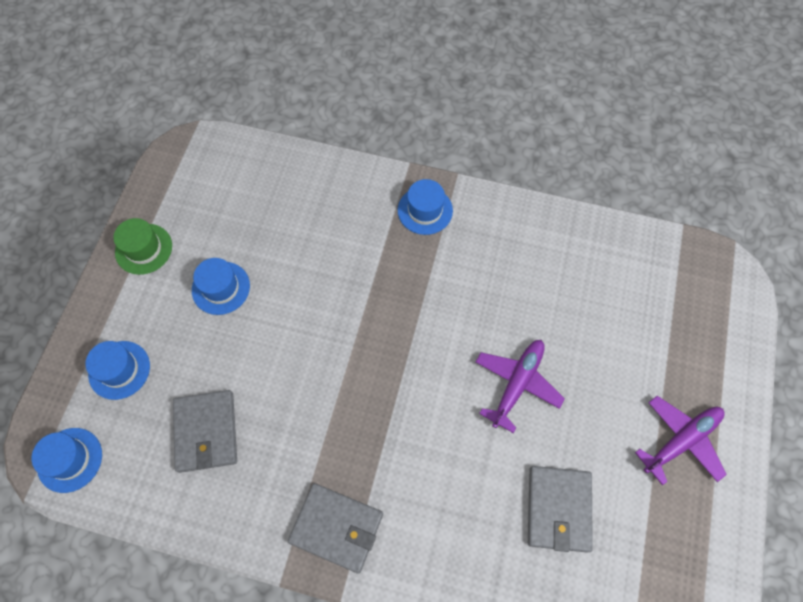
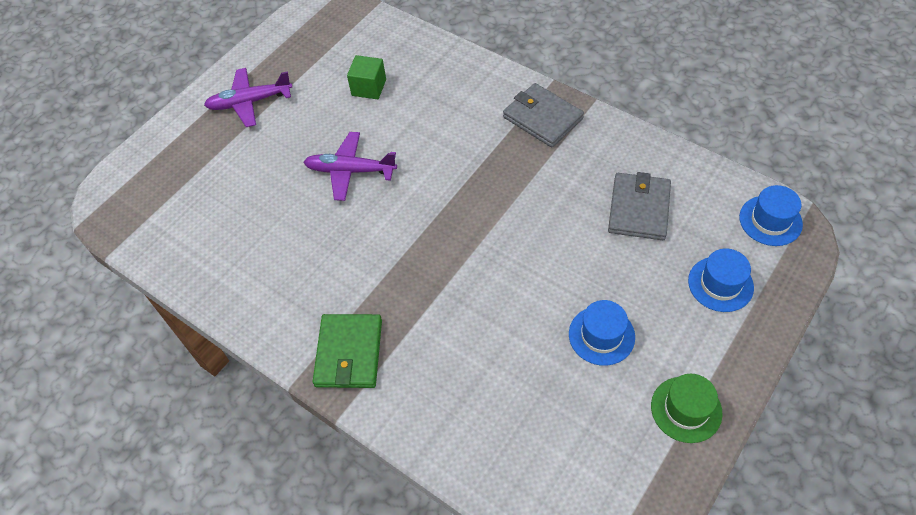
camera: 155 degrees left, 10 degrees down
(425, 210) = (349, 353): blue hat -> green wallet
(517, 384) = (350, 171): purple plane -> purple plane turned 45 degrees clockwise
(558, 509) = (369, 87): grey wallet -> green cube

